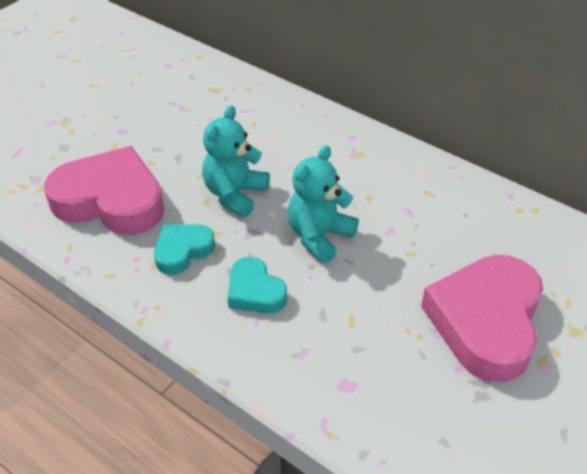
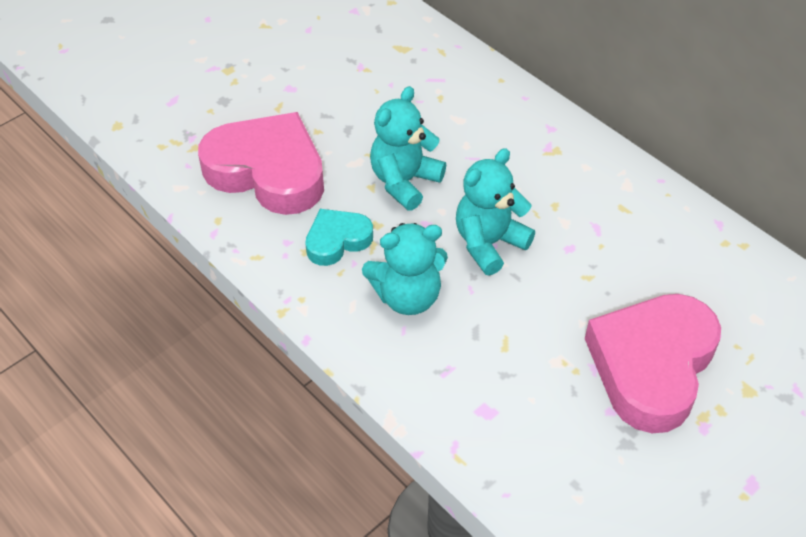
camera: 10 degrees right, 5 degrees up
(255, 291) = (407, 296): turquoise heart -> turquoise teddy bear

